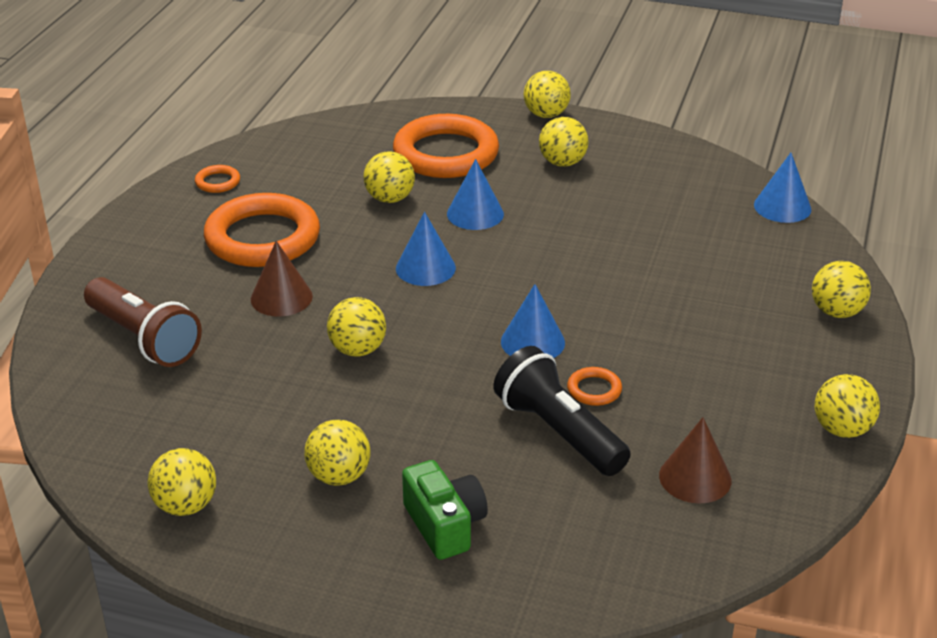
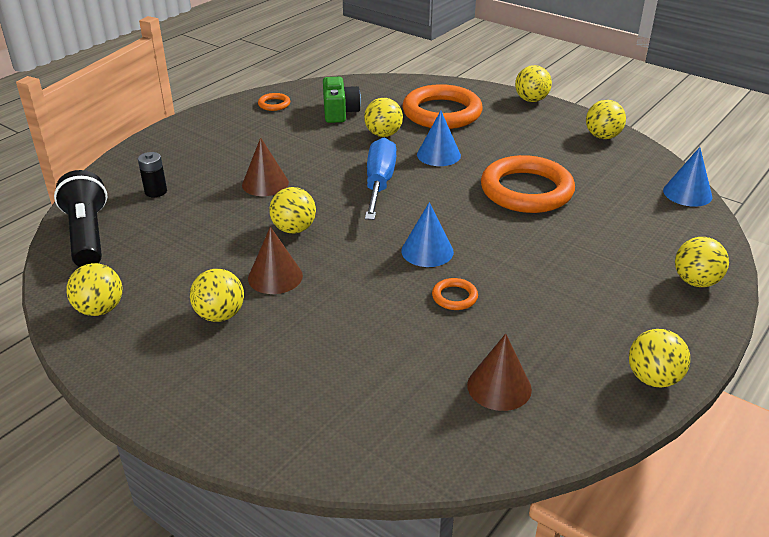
camera: 20 degrees right, 0 degrees up
(144, 339) = (156, 191): brown flashlight -> black battery
(262, 238) = (279, 143): orange ring -> orange ring (526, 190)
(374, 414) = (275, 277): none -> brown cone
(425, 268) = (379, 184): blue cone -> blue screwdriver
(445, 525) = (273, 372): green camera -> green camera (339, 112)
(559, 432) = (407, 322): black flashlight -> black flashlight (88, 235)
(562, 163) = (525, 133): yellow ball -> yellow ball (602, 136)

